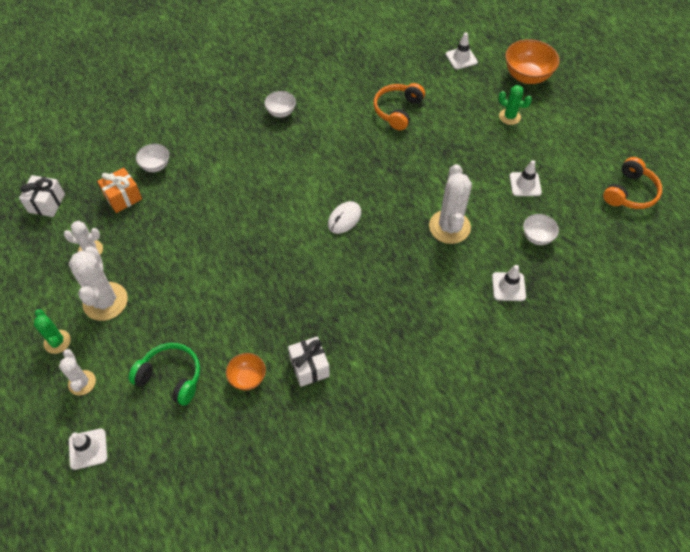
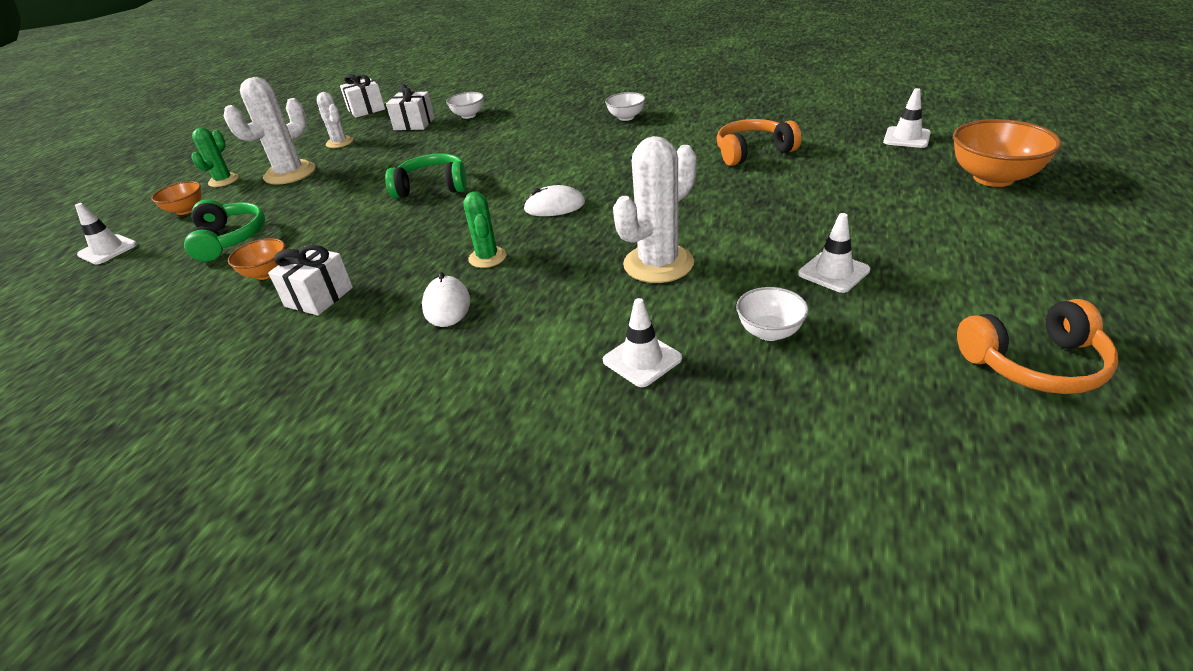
camera: 50 degrees right, 20 degrees down
(82, 383) = (186, 210): white cactus -> orange bowl
(123, 197) = (414, 124): orange gift -> white gift
(242, 249) = (432, 187): none -> green headphones
(386, 321) = (446, 305): none -> white mouse
(509, 117) = (906, 203): green cactus -> green cactus (487, 257)

